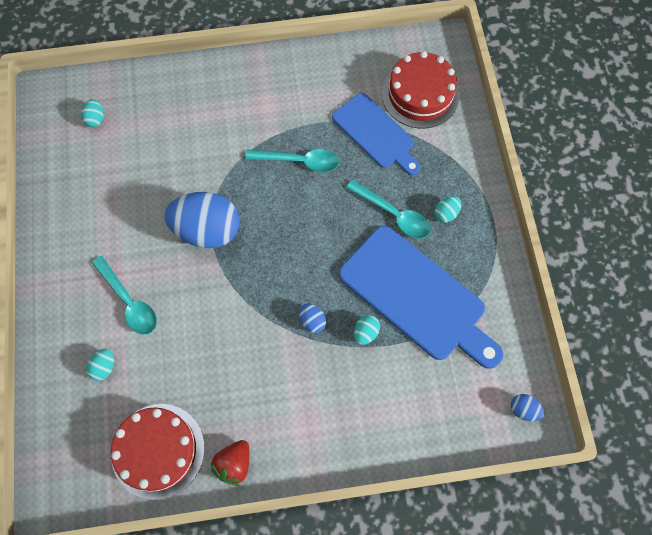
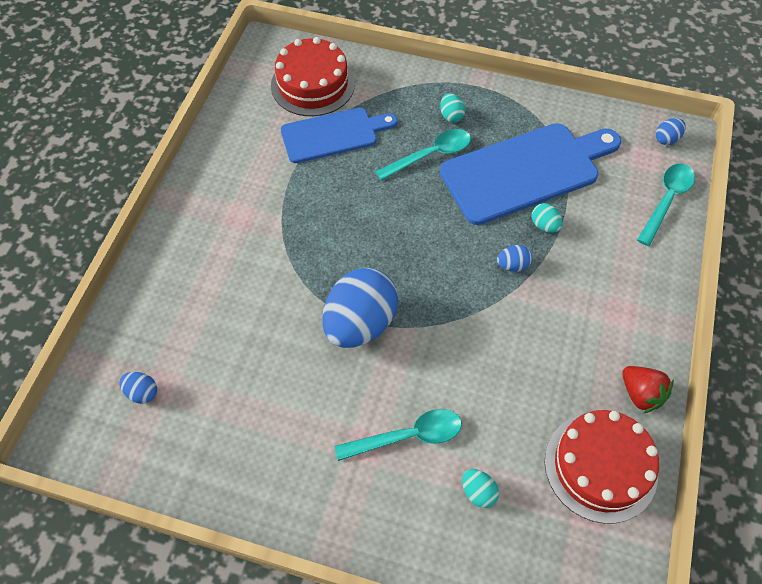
camera: 65 degrees left, 10 degrees down
(95, 119) = (142, 392): turquoise egg -> blue egg
(299, 161) = (326, 209): turquoise spoon -> turquoise spoon (666, 200)

